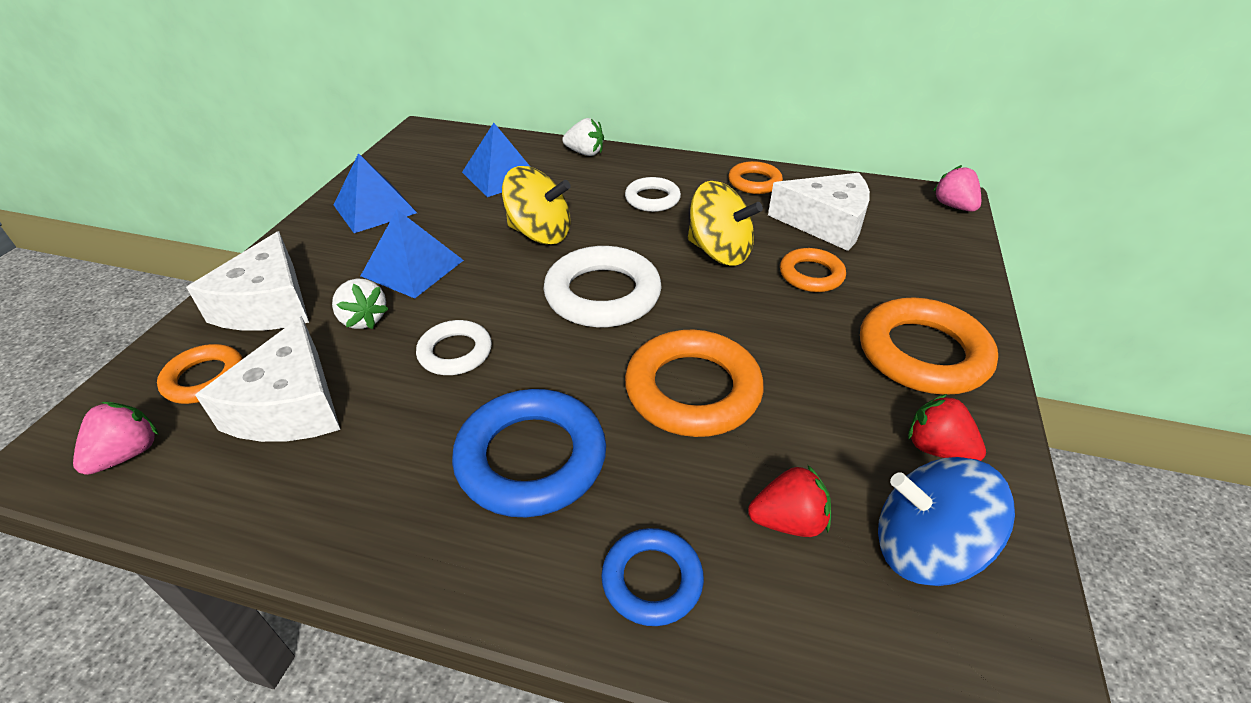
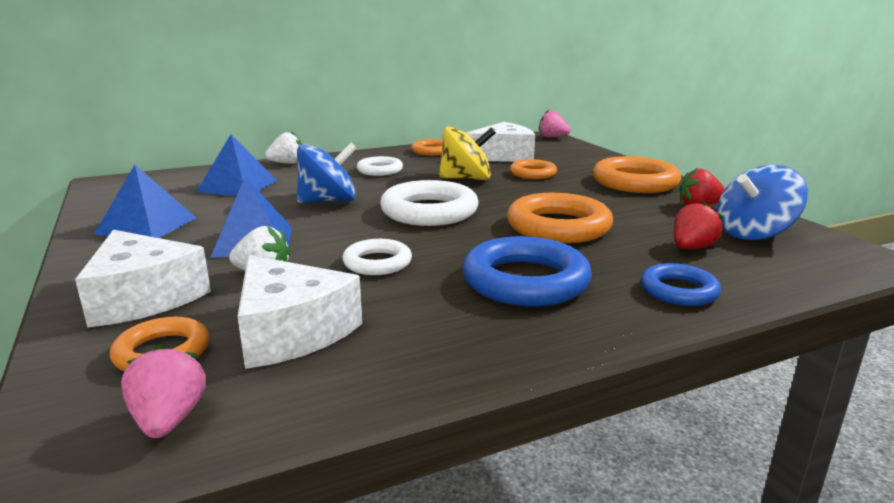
camera: 40 degrees left, 20 degrees down
(540, 233) = (328, 201): yellow spinning top -> blue spinning top

